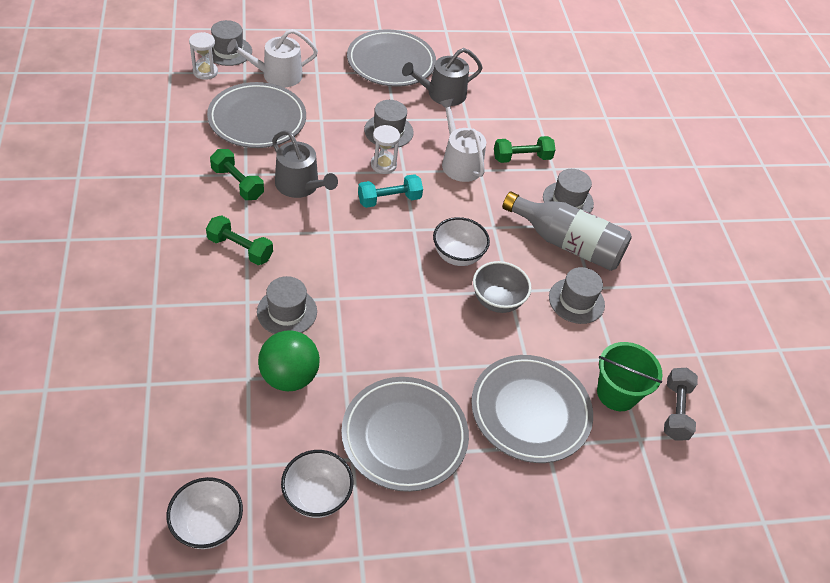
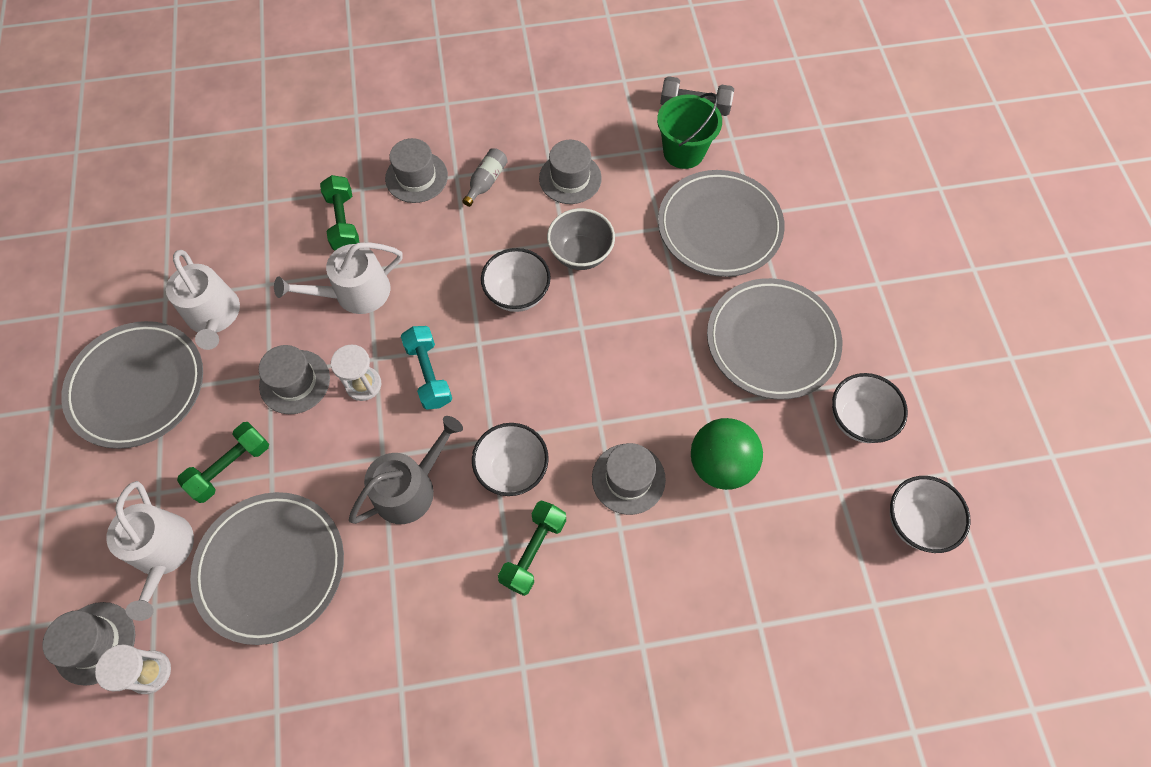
camera: 85 degrees left, 15 degrees up
(237, 183) = (410, 575): green dumbbell -> green dumbbell (231, 467)
(306, 241) = (512, 469): none -> white bowl
(442, 94) = (214, 316): grey watering can -> white watering can
(567, 243) = (486, 182): grey bottle -> grey bottle, size x0.44

